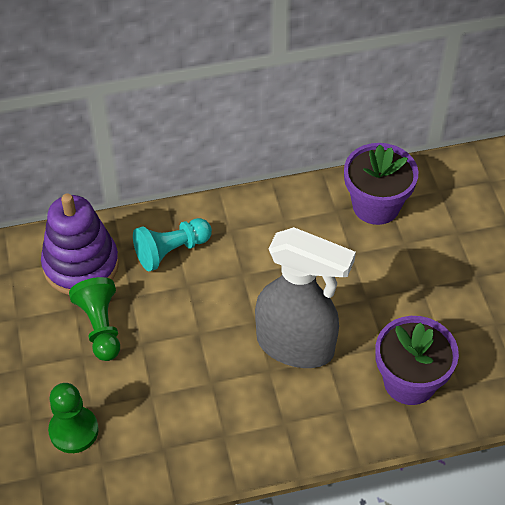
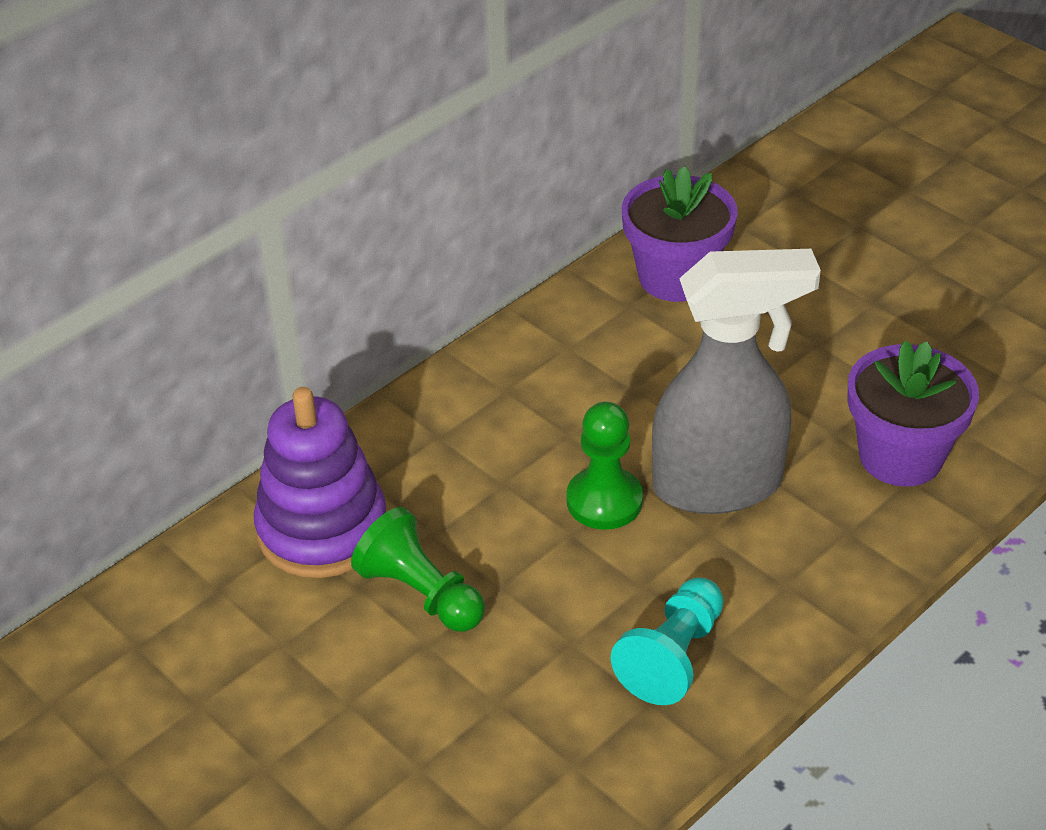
camera: 30 degrees left, 10 degrees down
(74, 431) = (498, 746): green pawn -> green pawn (604, 501)
(171, 251) = (443, 451): turquoise pawn -> turquoise pawn (672, 657)

